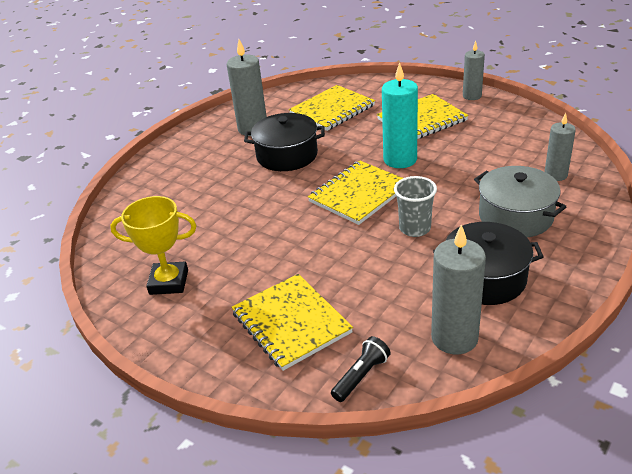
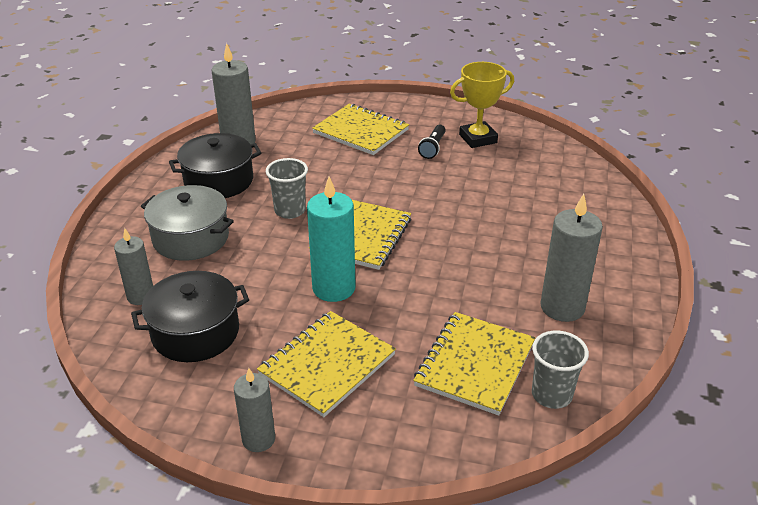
camera: 155 degrees right, 0 degrees up
(287, 155) = (479, 272): black pot -> black pot (195, 332)
(301, 94) = (551, 395): none -> grey cup
(361, 376) = (296, 115): black flashlight -> black flashlight (432, 148)

